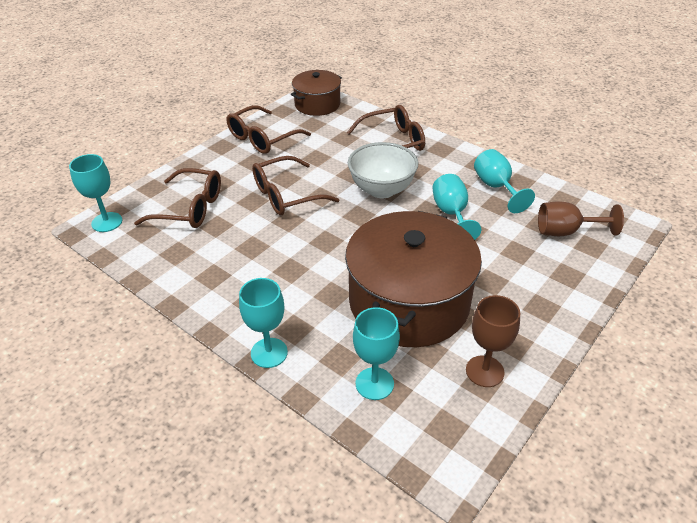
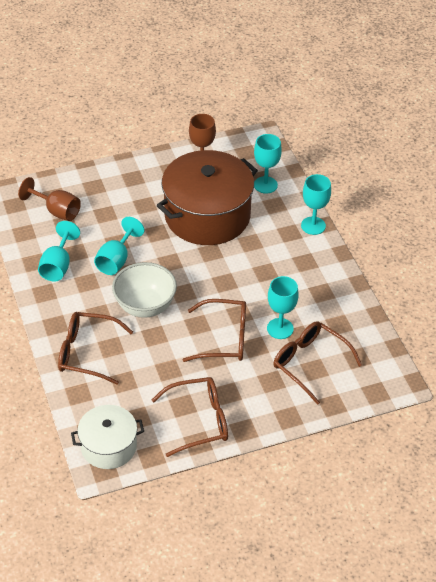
camera: 150 degrees left, 5 degrees up
(107, 222) = (384, 381): turquoise goblet -> turquoise goblet (280, 328)
(317, 104) = (108, 446): brown pot -> white pot

